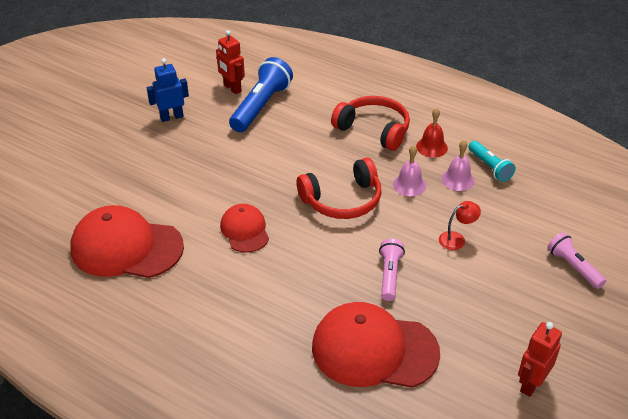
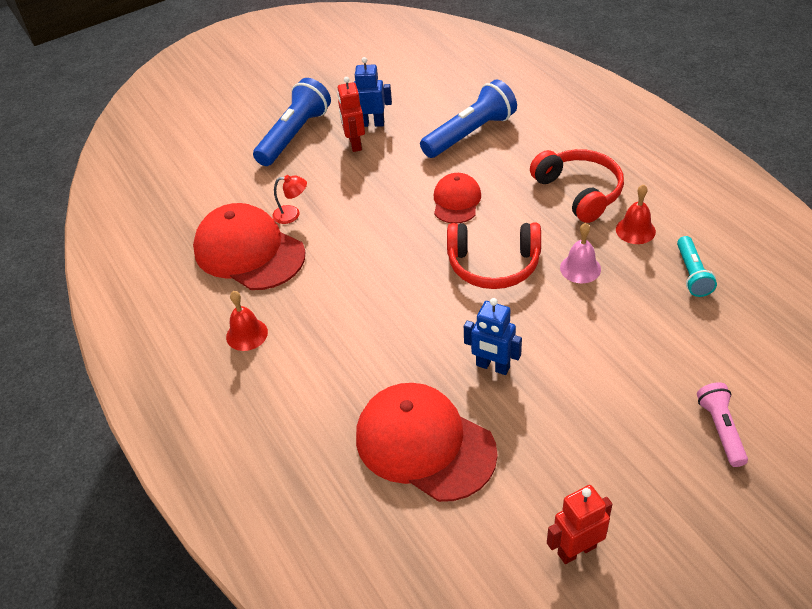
camera: 30 degrees right, 5 degrees up
(106, 142) = (294, 135): none -> blue flashlight
(169, 315) = (247, 334): none -> red bell
(232, 88) = (452, 106): red robot -> red robot (354, 144)
(245, 230) = (371, 268): red cap -> red cap (456, 201)
(389, 275) = (492, 366): pink flashlight -> blue robot
(457, 239) = (596, 349): red lamp -> red lamp (292, 214)
(458, 179) = (642, 278): pink bell -> none

